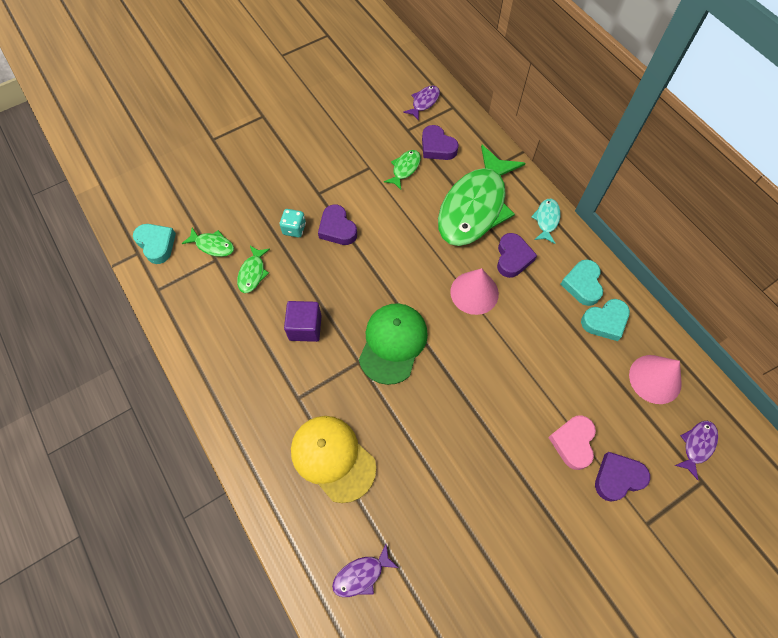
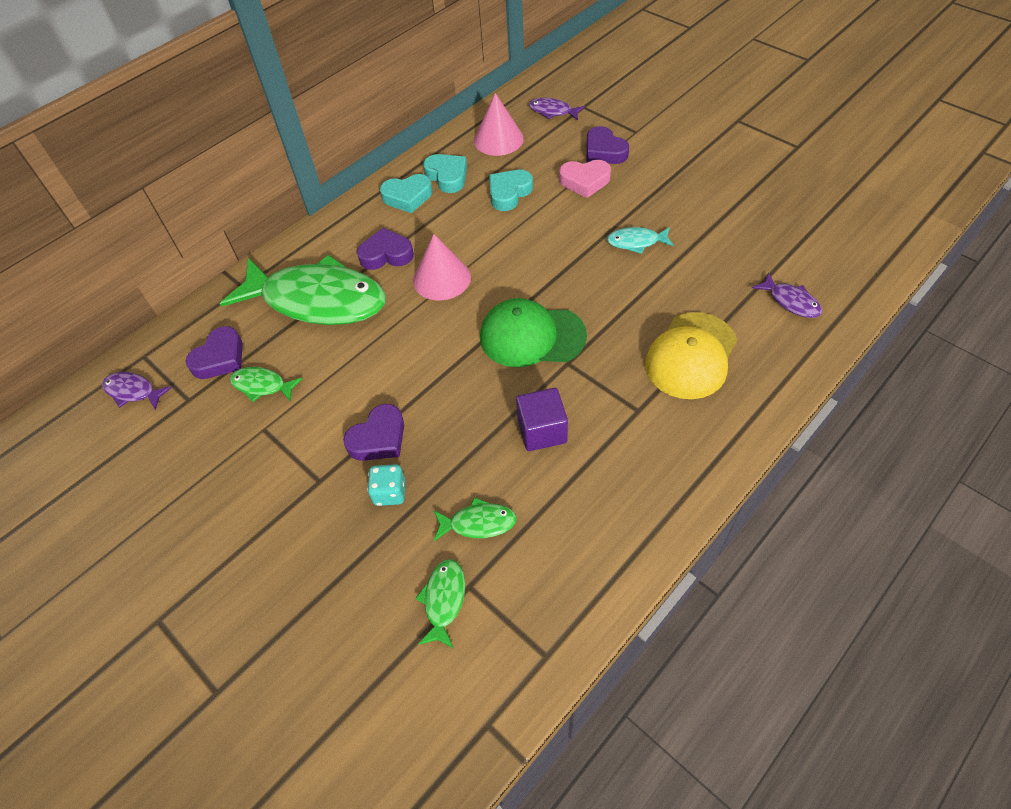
camera: 100 degrees left, 10 degrees down
(156, 244) = (463, 696): turquoise heart -> turquoise heart (509, 193)
(546, 220) = (327, 235): turquoise fish -> turquoise fish (636, 242)

